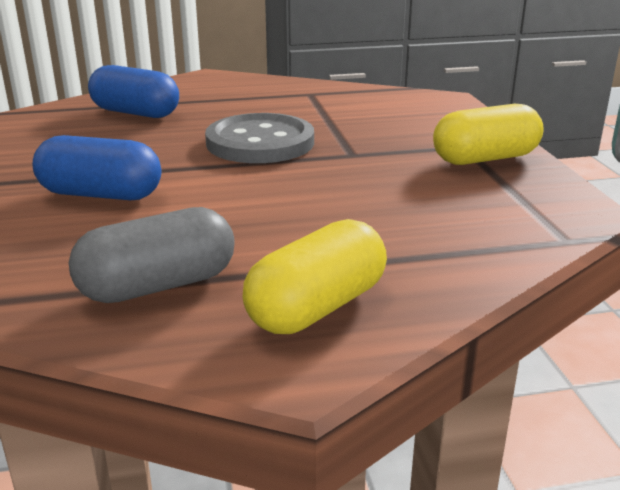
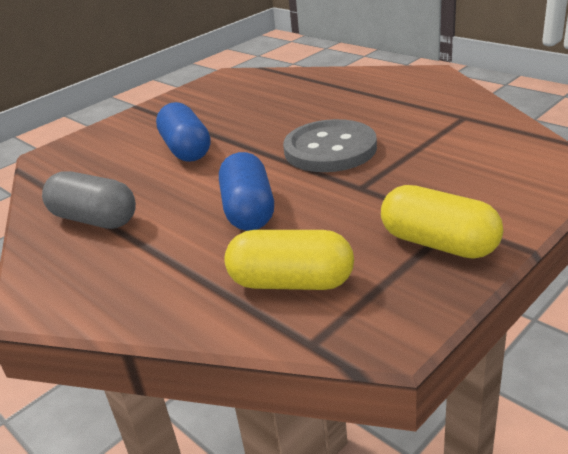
camera: 60 degrees right, 5 degrees up
(135, 113) = (319, 93): blue capsule -> blue capsule (248, 210)
(317, 307) = (107, 277): yellow capsule -> yellow capsule (291, 282)

